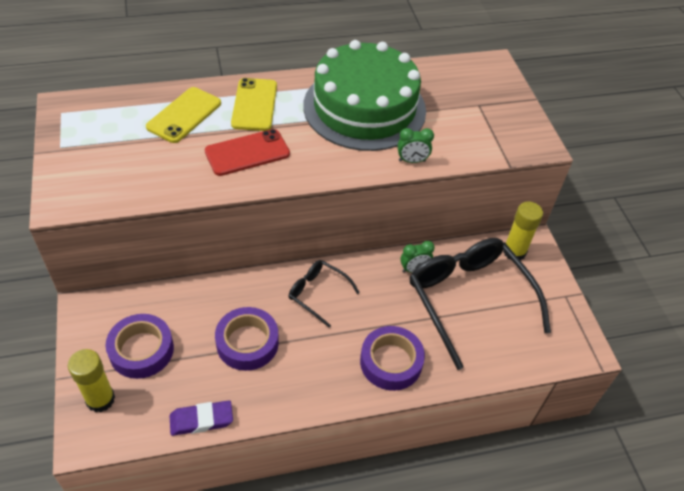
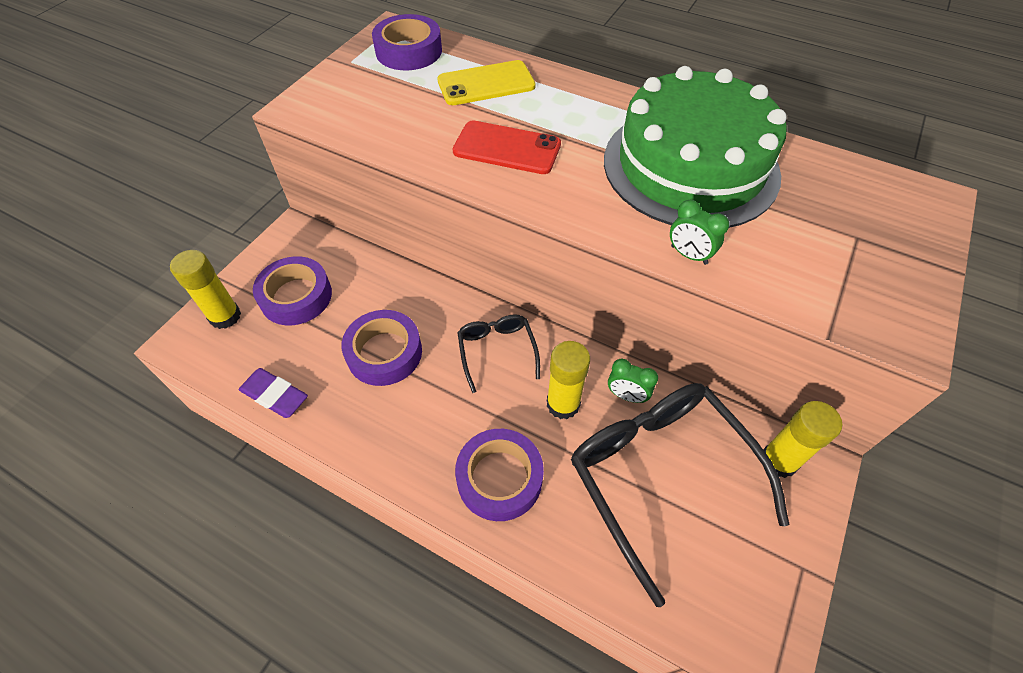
camera: 45 degrees right, 5 degrees up
(97, 117) = (409, 51): none -> purple tape
(254, 105) = (566, 106): yellow phone -> none
(385, 297) = (563, 404): none -> yellow glue stick
(469, 299) = (661, 476): black glasses -> black glasses turned 45 degrees counterclockwise

